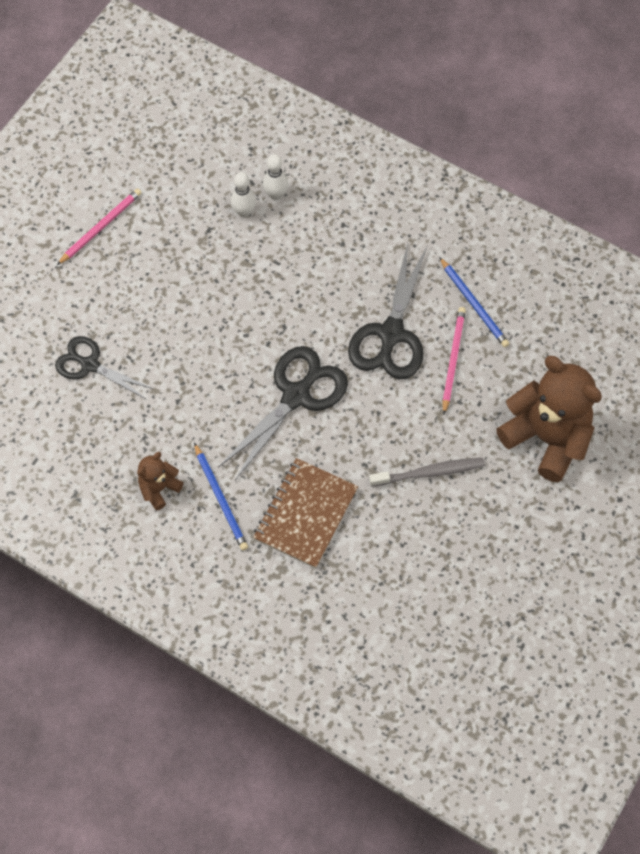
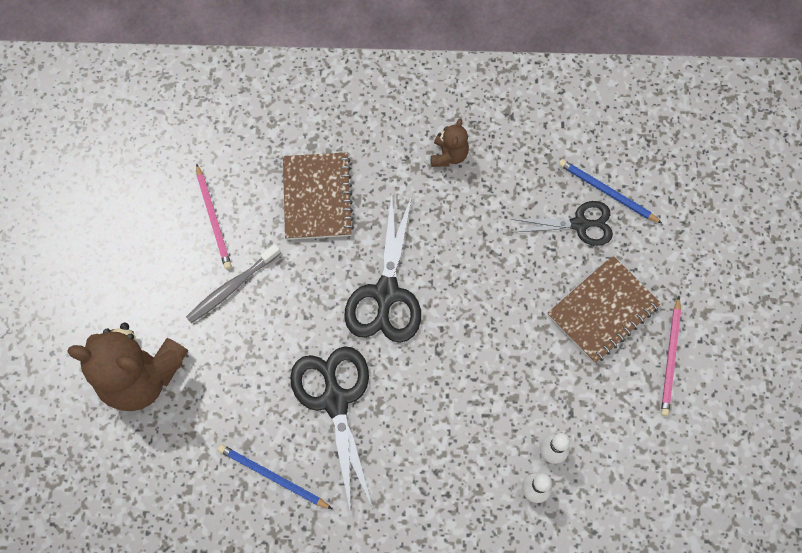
camera: 150 degrees right, 5 degrees up
(125, 288) = (603, 310): none -> brown notebook
(220, 499) = (394, 173): blue pencil -> blue pencil (607, 192)
(453, 359) = (264, 406): pink pencil -> pink pencil (213, 219)

